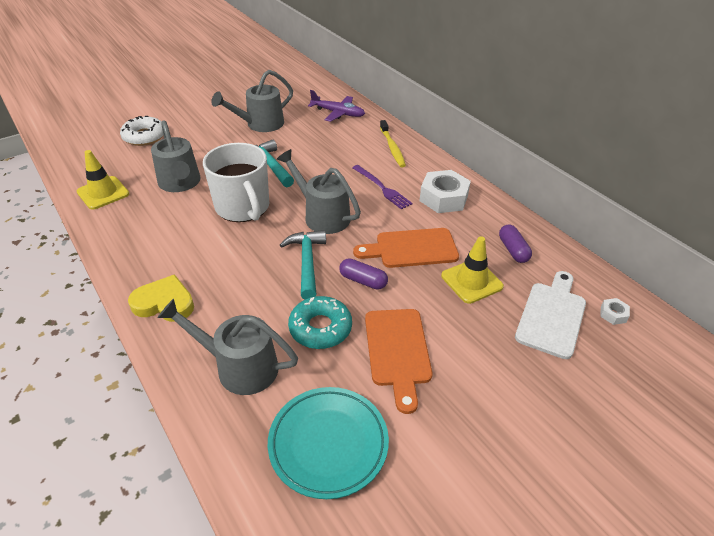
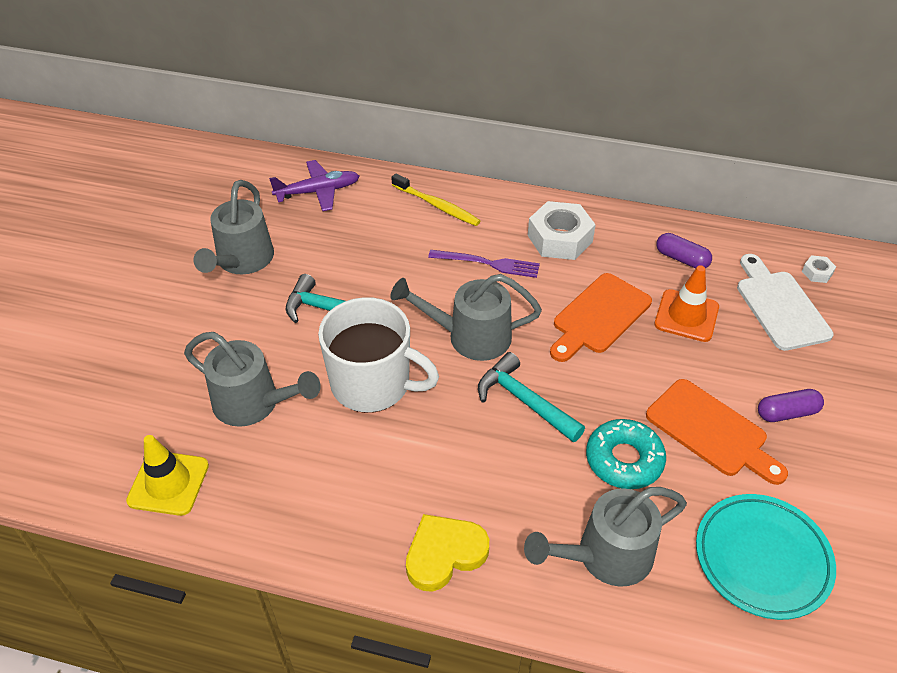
camera: 40 degrees left, 5 degrees up
(144, 136) = (105, 370): white donut -> none
(363, 281) = (599, 382): purple capsule -> purple capsule (787, 413)
(471, 281) = (686, 316): yellow traffic cone -> orange traffic cone

